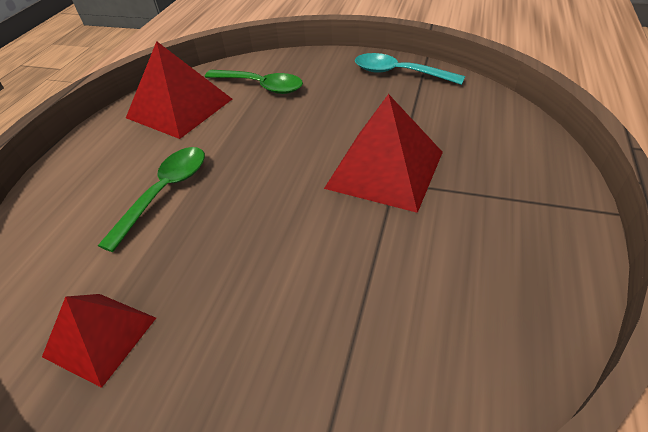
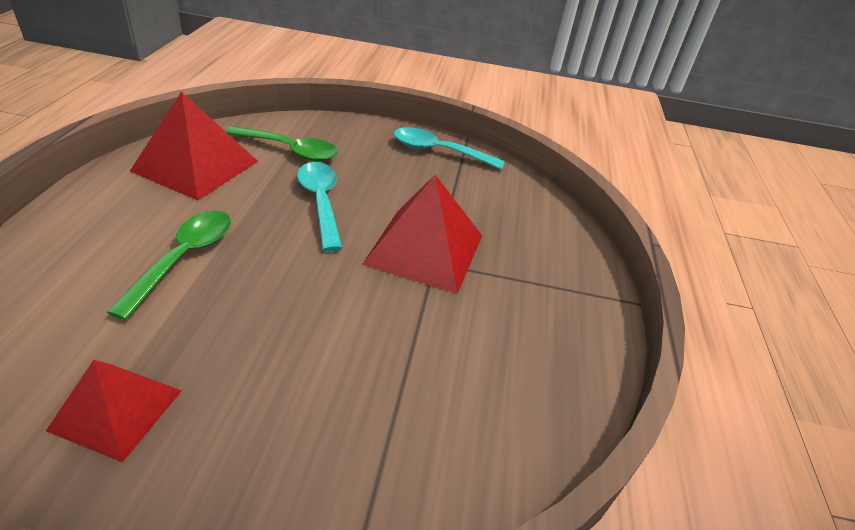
camera: 15 degrees left, 5 degrees down
(287, 131) = (321, 202): none -> turquoise spoon

